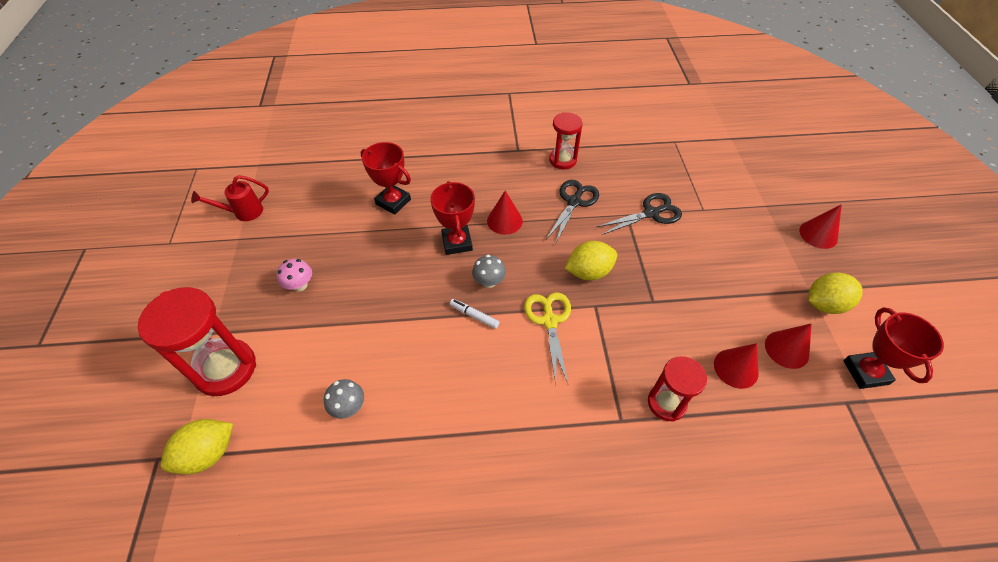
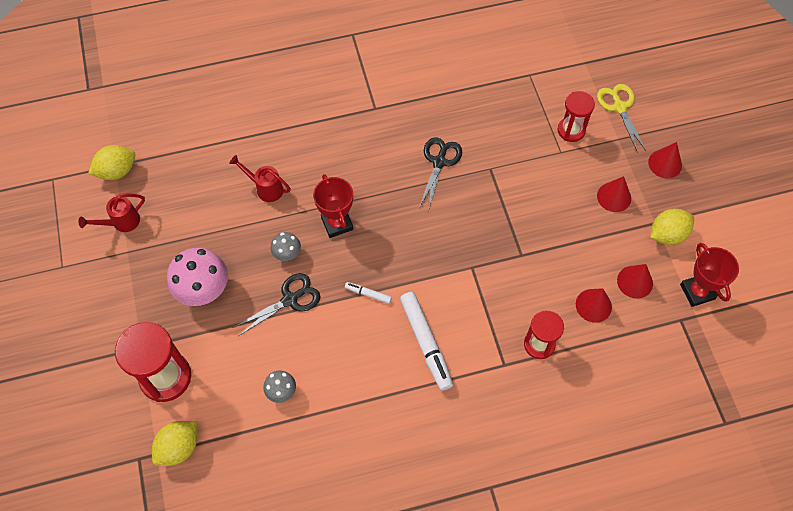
camera: 10 degrees left, 10 degrees up
(300, 285) = (203, 290): pink mushroom -> pink mushroom, size x1.92
(393, 202) = (265, 188): red trophy -> red watering can
(489, 281) = (374, 259): grey mushroom -> grey mushroom (287, 253)
(504, 221) = (377, 193): red cone -> red cone (614, 197)
(529, 379) = (426, 343): none -> white marker
(549, 321) = (434, 288): yellow scissors -> yellow scissors (619, 107)
(562, 160) = (421, 114): red hourglass -> red hourglass (571, 130)
(588, 272) = (462, 235): yellow lemon -> yellow lemon (117, 171)
(651, 213) = (513, 164): black scissors -> black scissors (290, 300)

